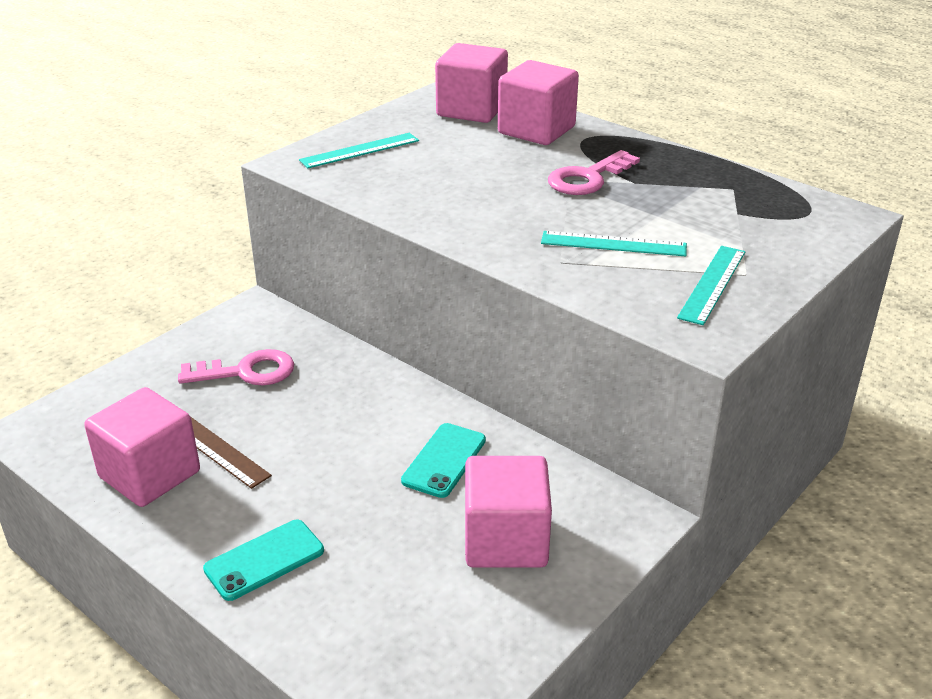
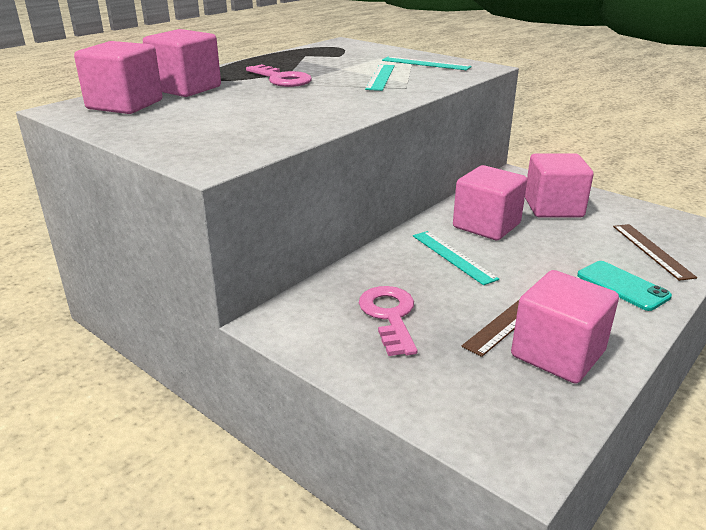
camera: 90 degrees left, 5 degrees down
(354, 622) = (652, 250): none -> brown ruler
(360, 150) = (195, 139): turquoise ruler -> turquoise ruler (453, 257)
(444, 460) = (486, 225): turquoise phone -> pink cube

